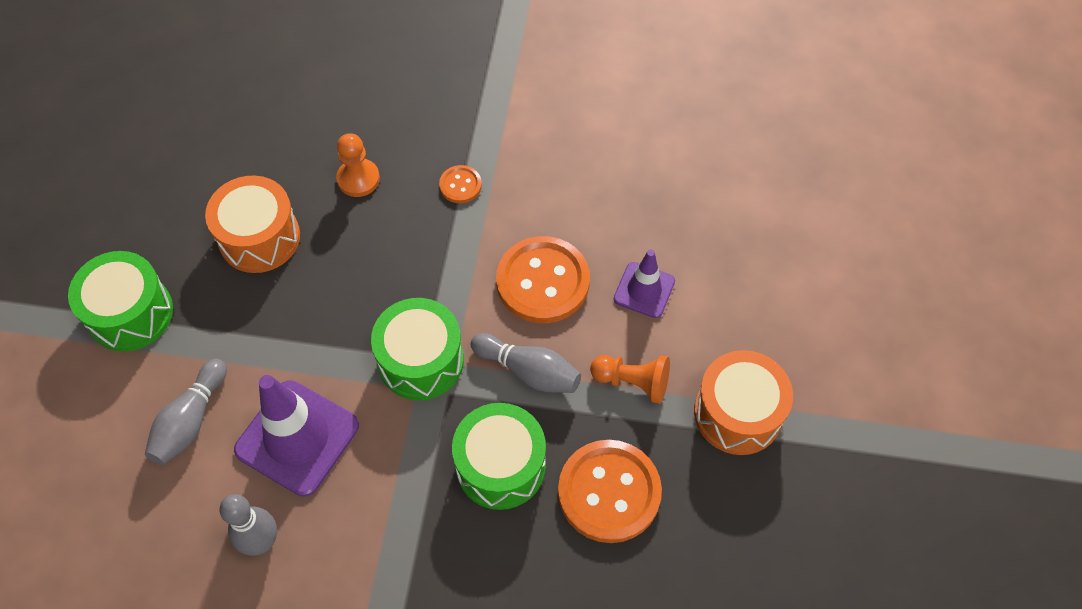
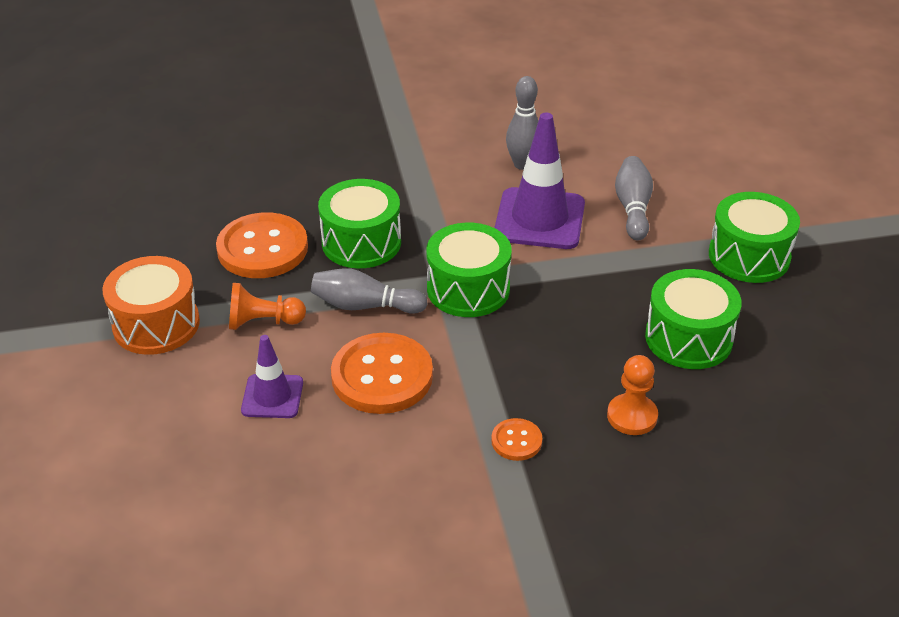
camera: 160 degrees right, 20 degrees down
(259, 237) = (688, 338): orange drum -> green drum

